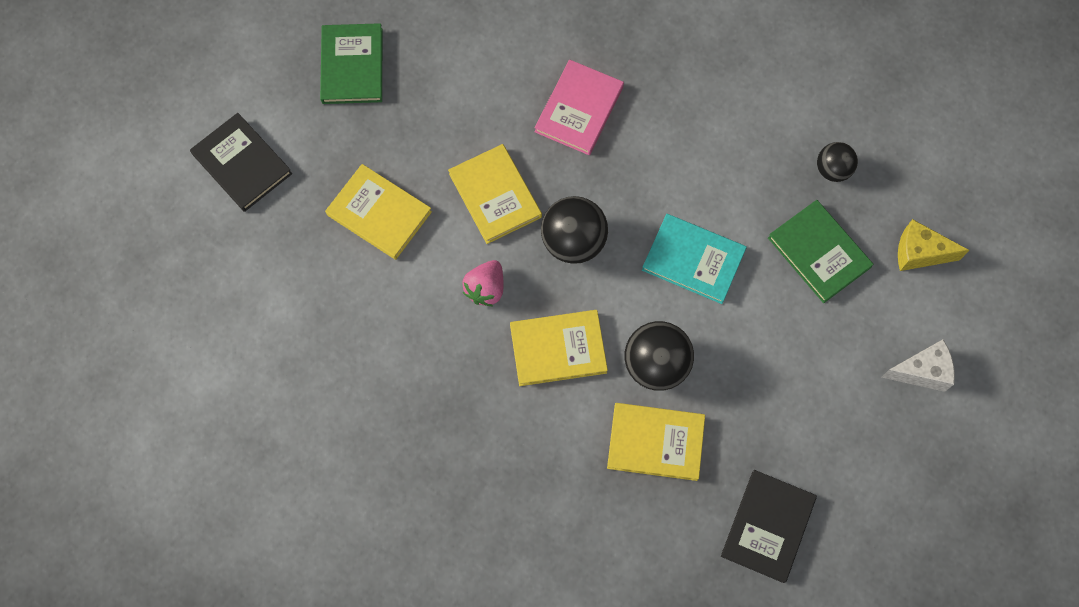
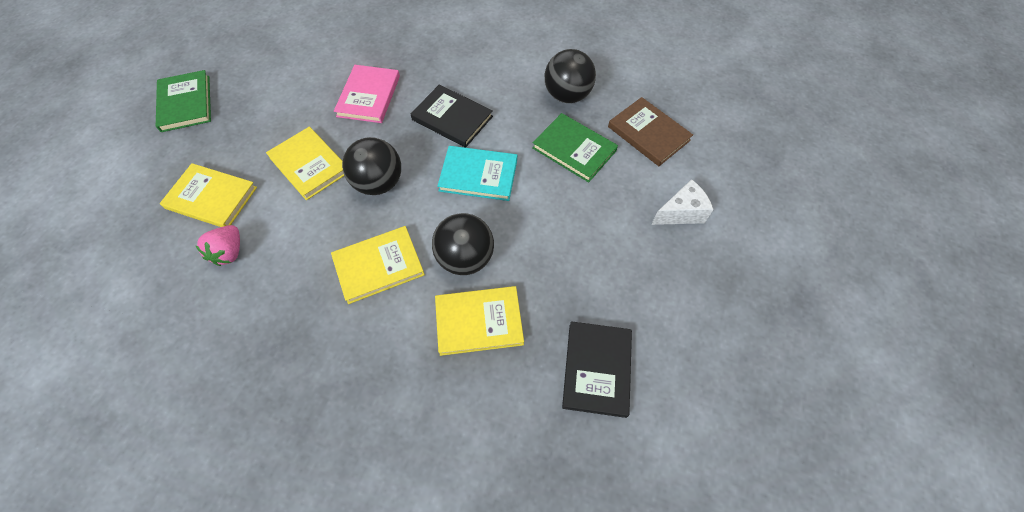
camera: 15 degrees left, 10 degrees down
(242, 164) = (89, 187): black book -> black book (452, 118)
(485, 289) = (309, 233): pink strawberry -> pink strawberry (229, 252)
(832, 170) = (567, 95): black ball -> black ball, size x1.65
(919, 253) = (648, 133): yellow cheese -> brown book

